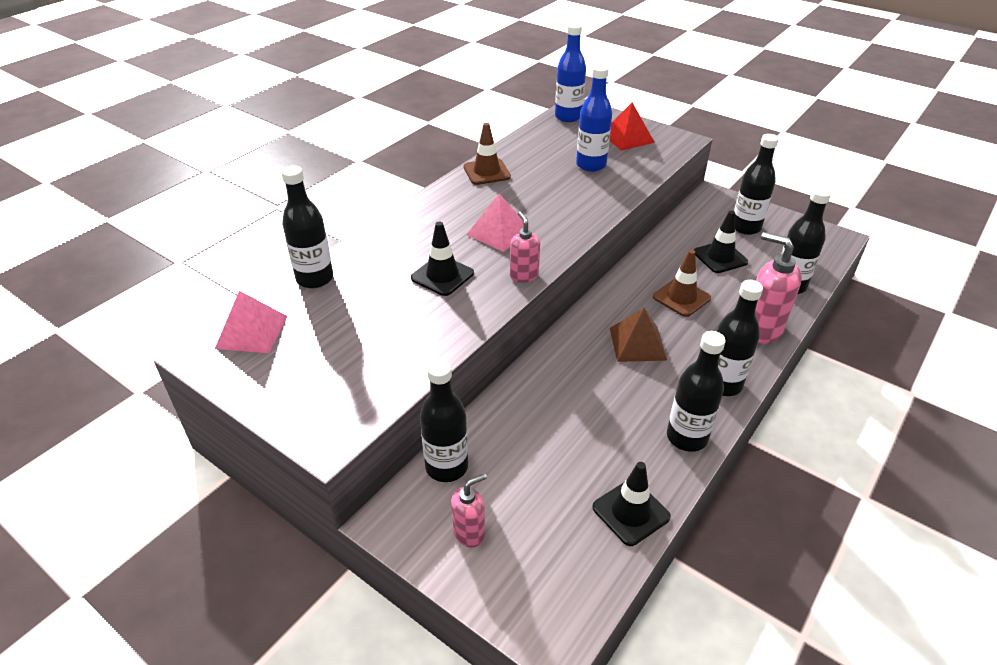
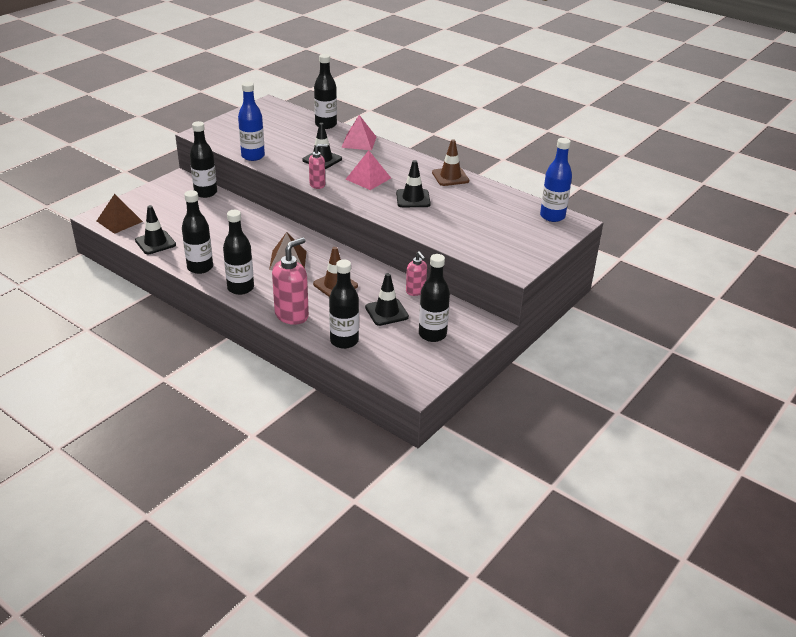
camera: 90 degrees right, 5 degrees down
(251, 332) = (282, 112): pink pyramid -> pink pyramid (359, 142)
(469, 533) = (162, 198): pink soap dispenser -> pink soap dispenser (416, 291)
(548, 198) = (413, 199): none -> black traffic cone
(567, 591) = (119, 221): none -> brown pyramid
(591, 165) = (464, 220): blue bottle -> blue bottle (253, 156)
(627, 138) = (516, 241): red pyramid -> none

